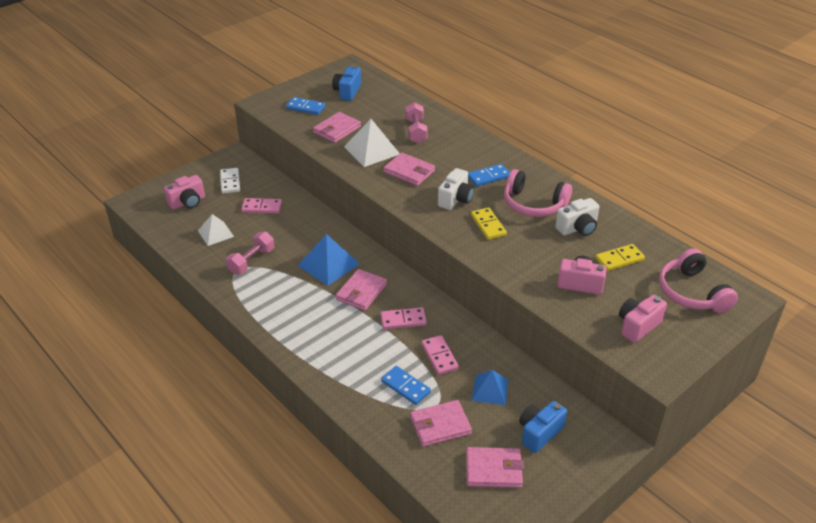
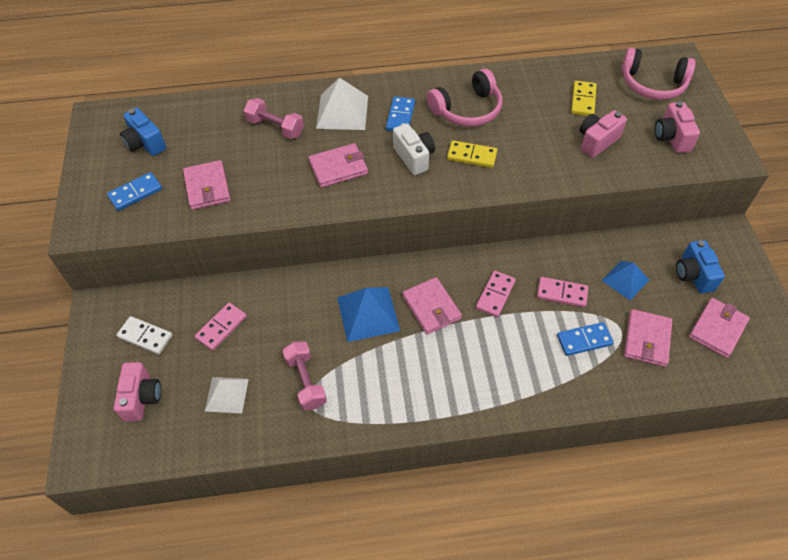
camera: 55 degrees left, 15 degrees up
(372, 150) = (274, 178): white pyramid -> white pyramid (342, 112)
(577, 228) = (523, 101): white camera -> none

